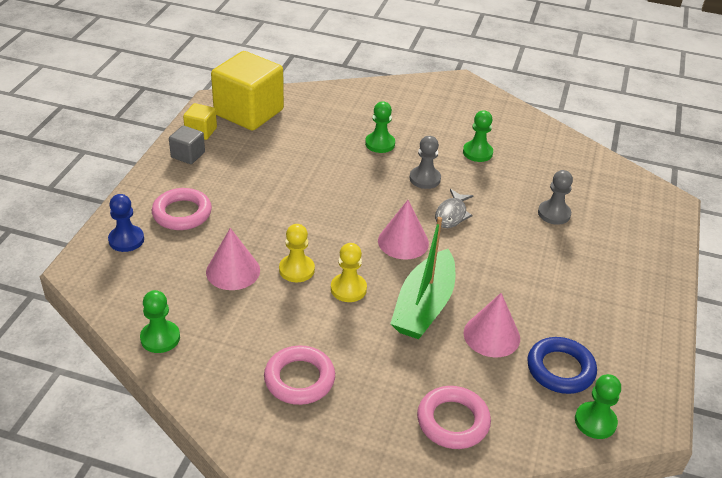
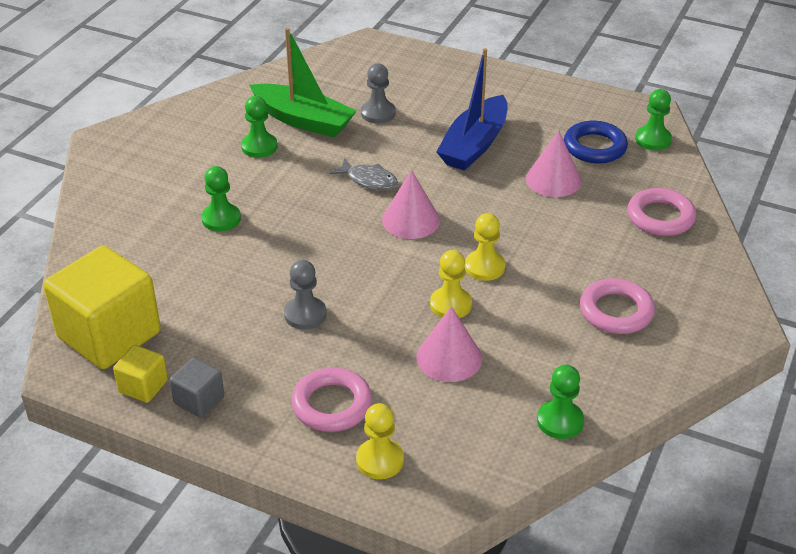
camera: 80 degrees left, 0 degrees up
(126, 240) = (380, 460): blue pawn -> yellow pawn
(424, 306) = (512, 217): green boat -> green boat (303, 120)
(425, 179) = (301, 191): grey pawn -> grey pawn (305, 314)
(529, 278) = (474, 145): none -> blue boat

